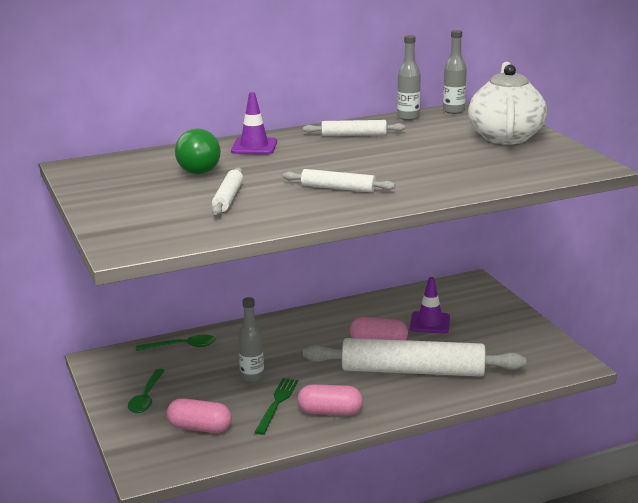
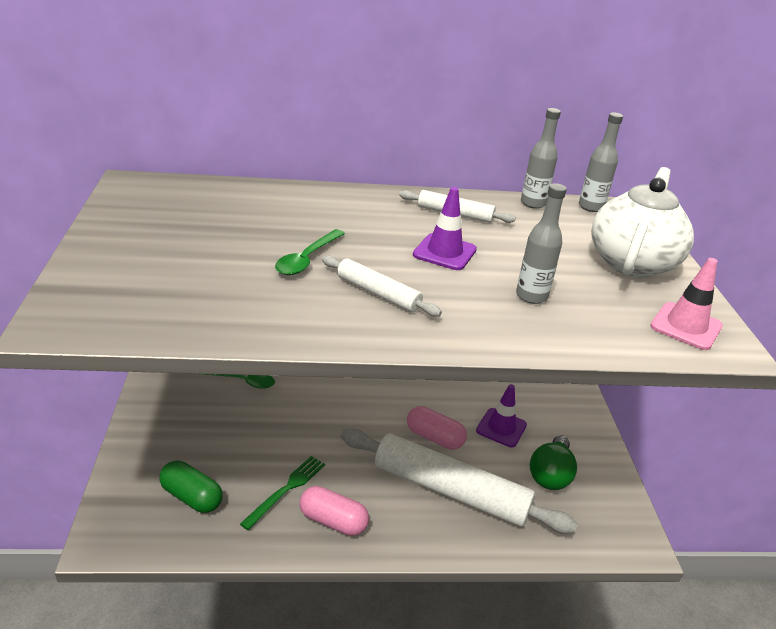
camera: 15 degrees right, 10 degrees up
(146, 397) = (168, 437): green spoon -> green spoon (307, 259)
(199, 428) = (191, 497): pink capsule -> green capsule
(201, 169) = (252, 220): green light bulb -> green light bulb (550, 474)
(228, 198) = (243, 274): white rolling pin -> none
(252, 377) = (283, 443): grey bottle -> grey bottle (531, 296)
(254, 147) = (334, 203): purple traffic cone -> purple traffic cone (444, 252)
(563, 162) = (686, 326): none -> pink traffic cone

